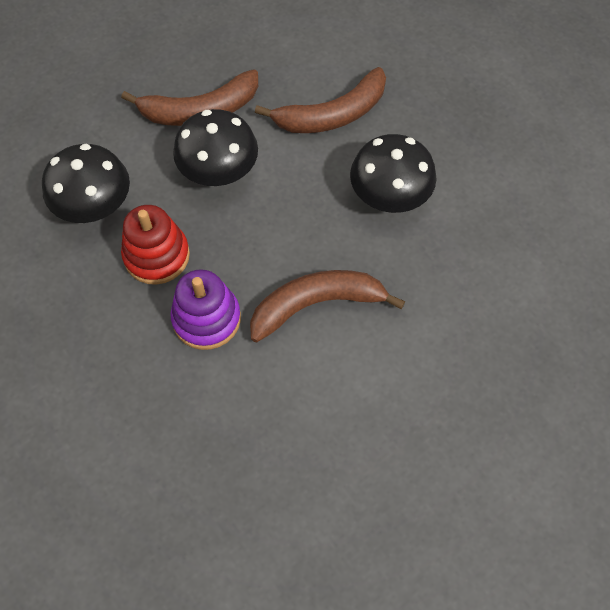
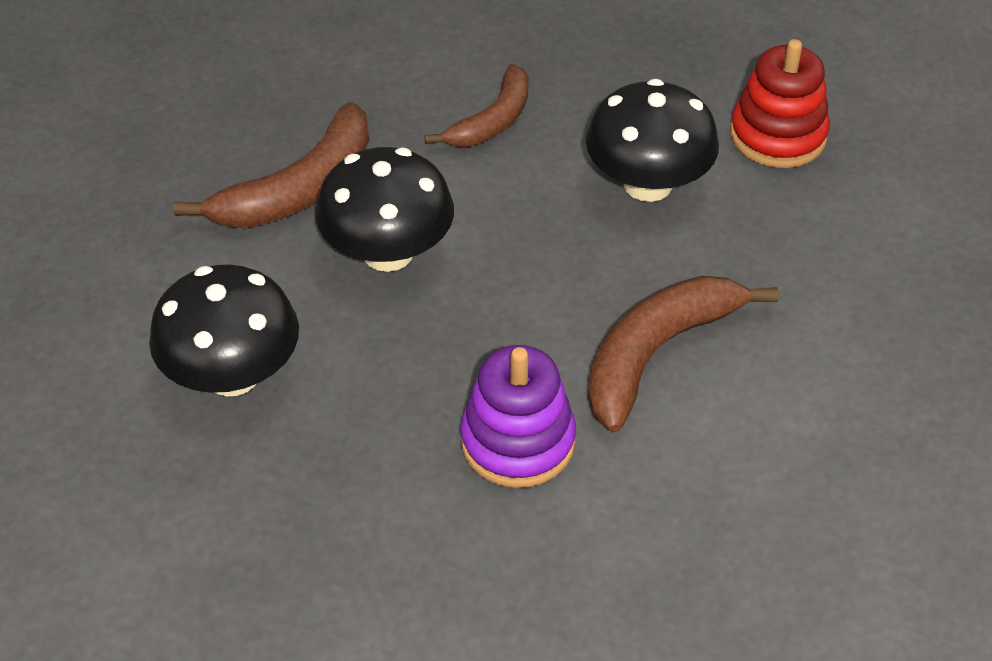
camera: 30 degrees left, 15 degrees down
(156, 256) = (380, 396): red stacking toy -> red stacking toy (778, 135)
(332, 114) = (493, 120): brown banana -> brown banana, size x0.66

